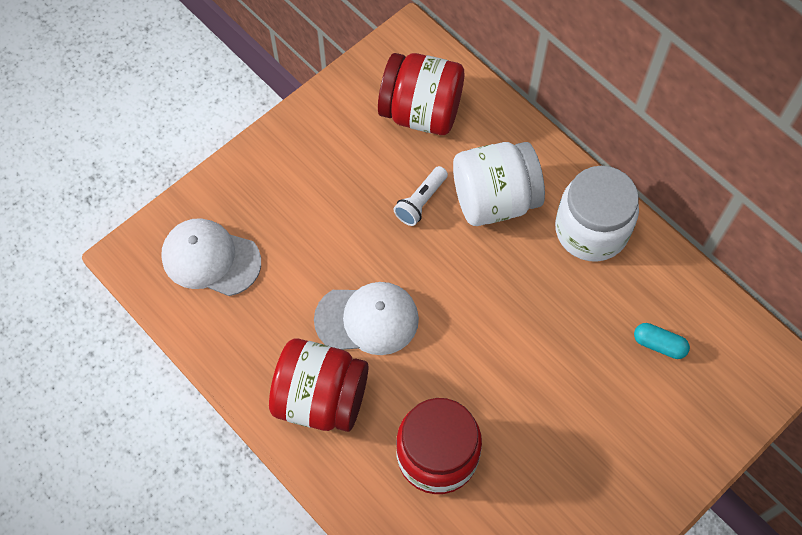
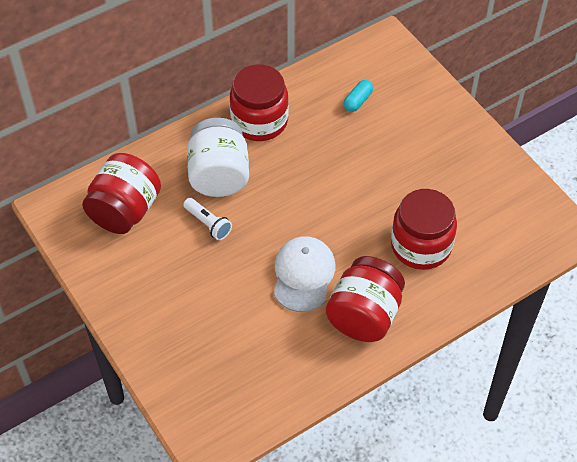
camera: 80 degrees left, 10 degrees down
(210, 259) = (224, 382): white cap -> none
(591, 230) = (259, 121): white jar -> red jar

